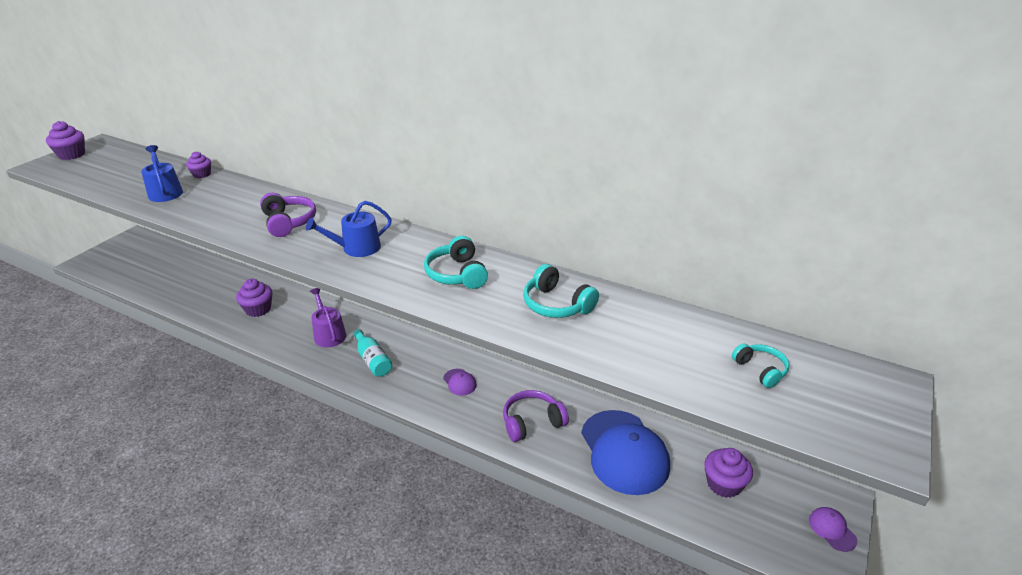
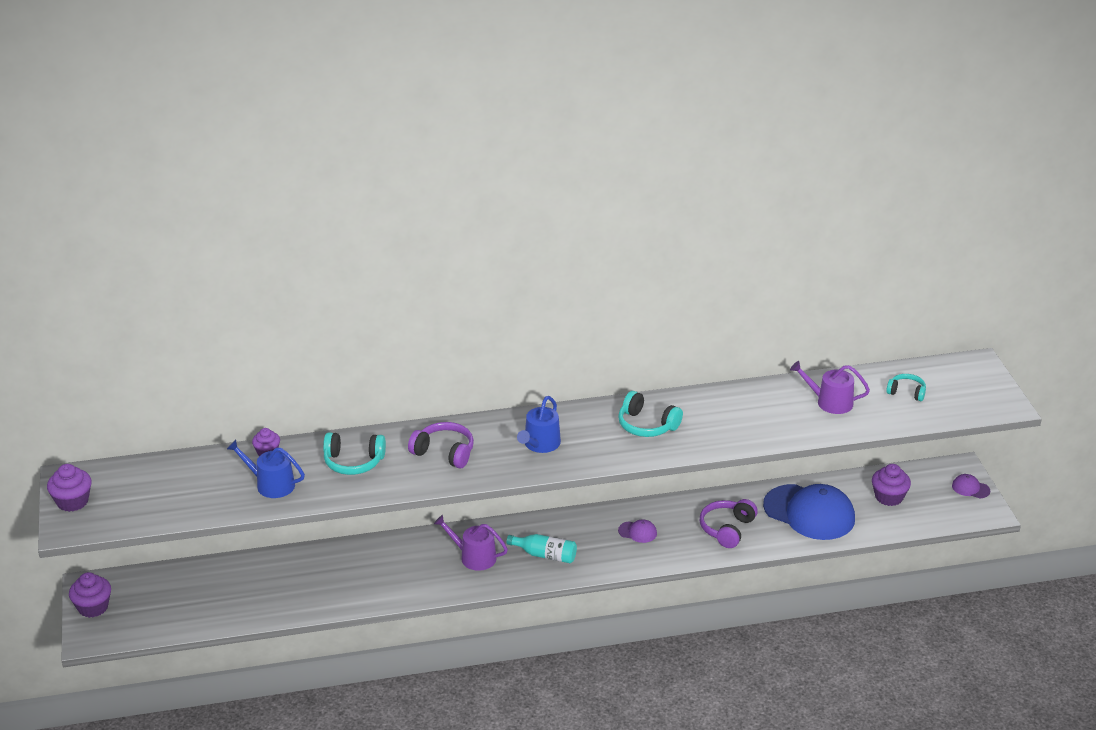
camera: 40 degrees left, 0 degrees up
(258, 309) = (371, 574): purple cupcake -> purple cupcake (93, 607)
(556, 304) = (743, 412): turquoise headphones -> turquoise headphones (353, 462)
(657, 337) = (830, 402): none -> purple watering can

